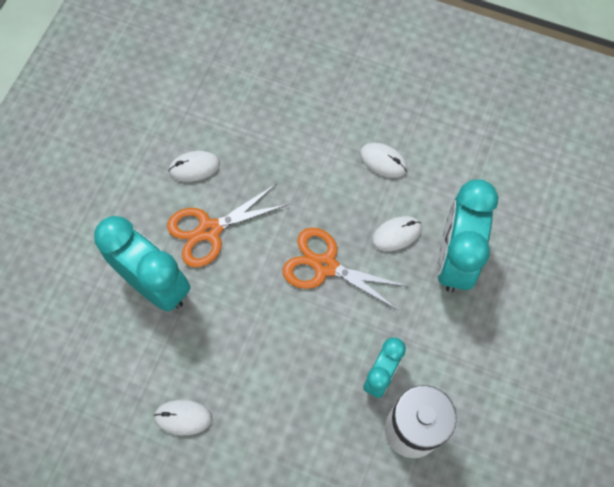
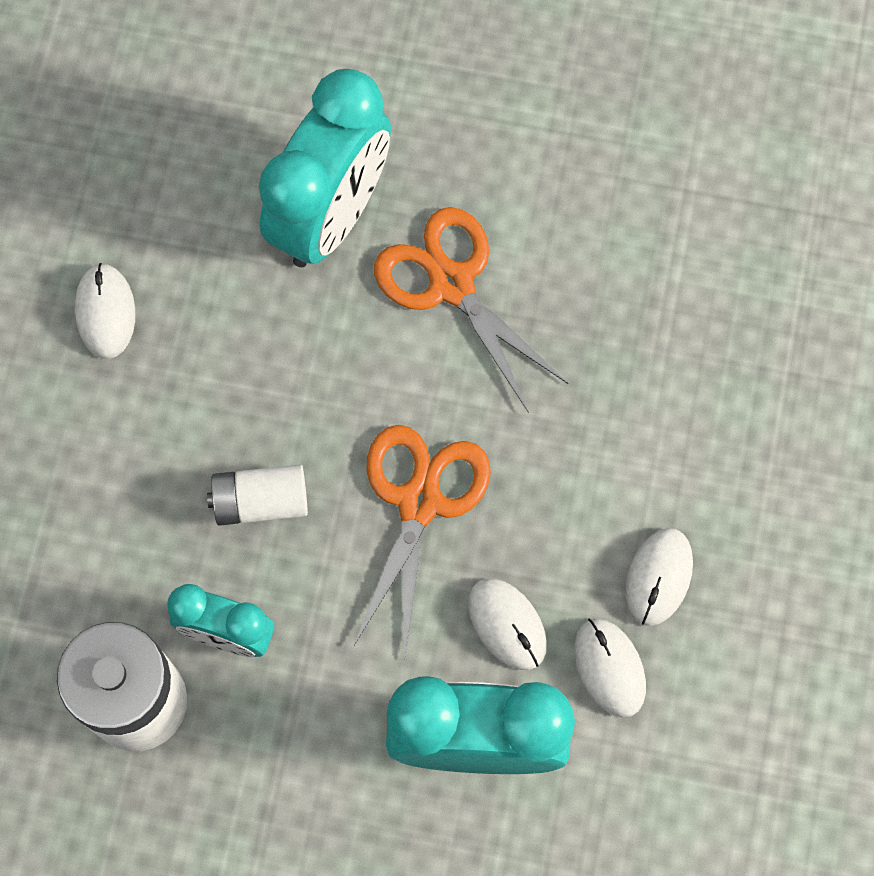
camera: 80 degrees right, 5 degrees up
(194, 167) = (572, 231): white mouse -> white mouse (609, 668)
(310, 347) = (260, 501): none -> white battery

